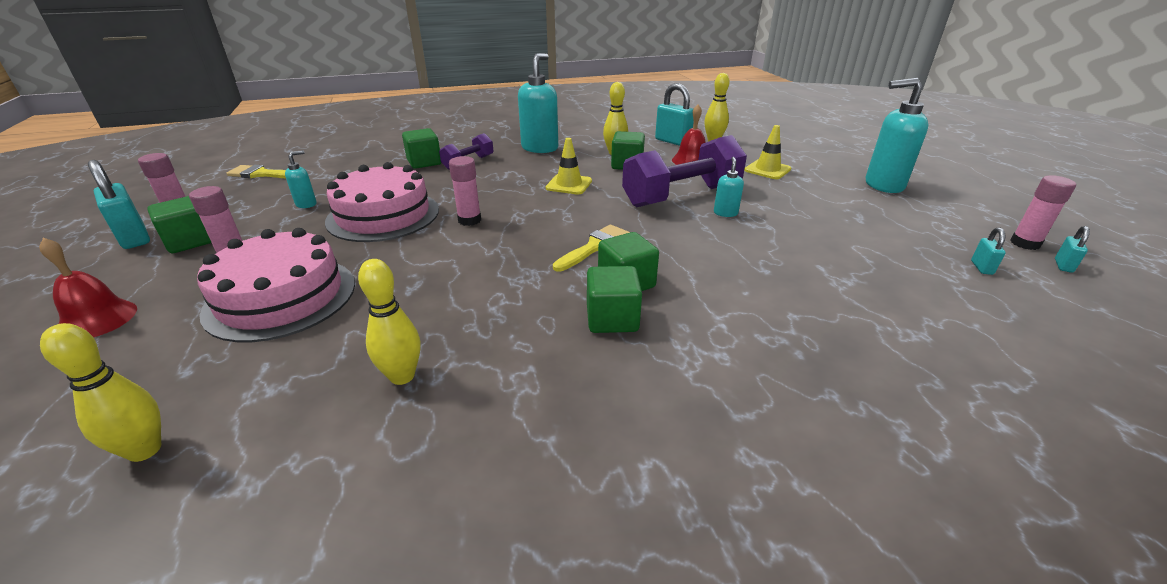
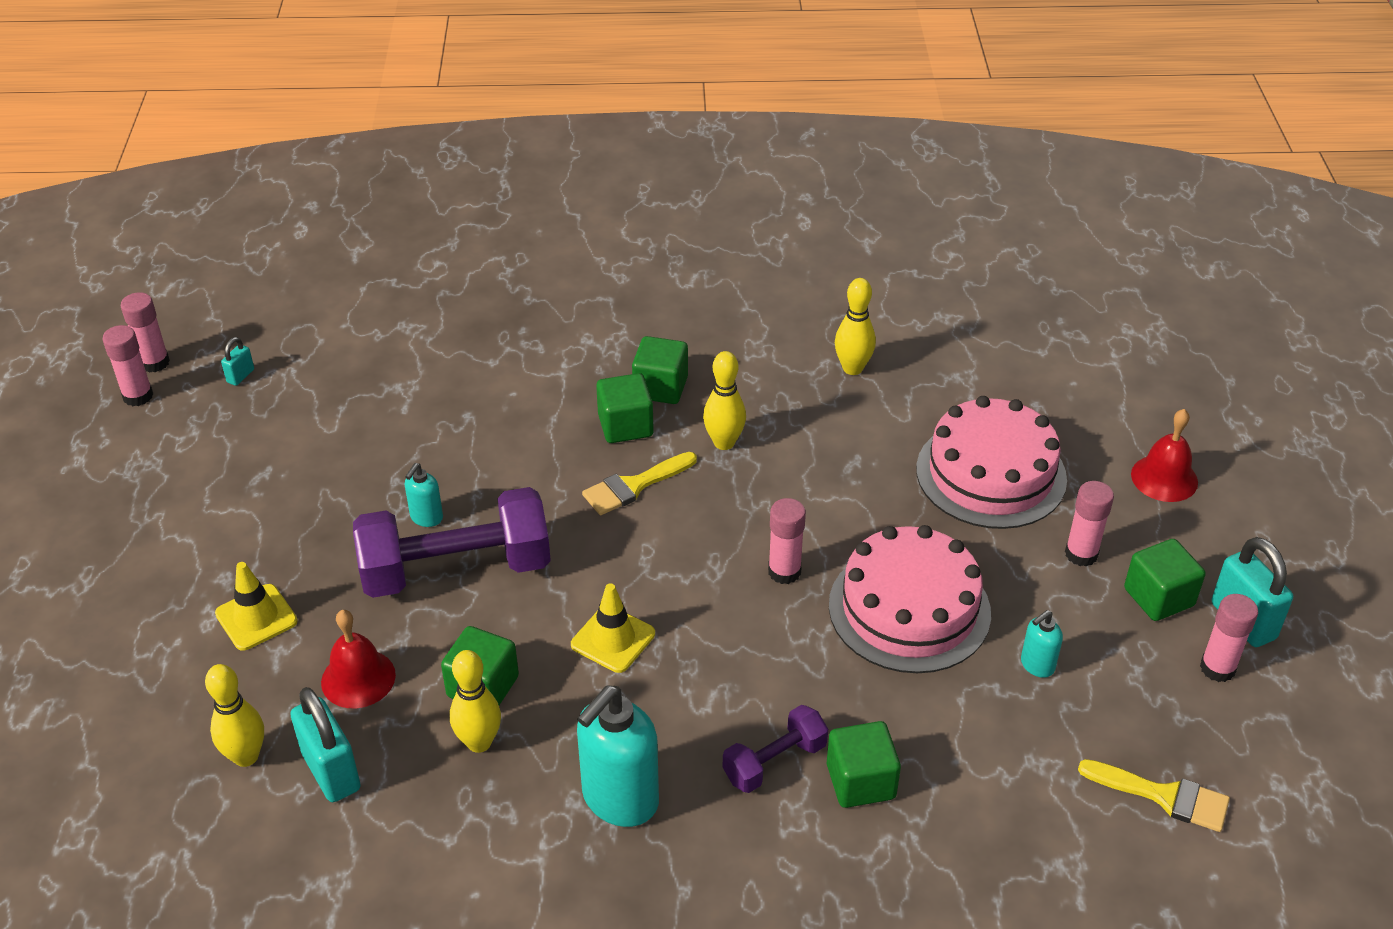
camera: 165 degrees left, 10 degrees up
(145, 450) = (1024, 348): yellow bowling pin -> yellow bowling pin (724, 442)
(883, 185) = (133, 536): turquoise soap dispenser -> none
(1063, 266) = (154, 363): turquoise padlock -> pink glue stick

